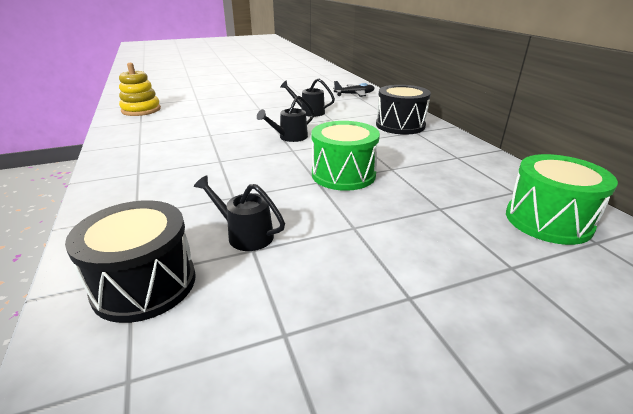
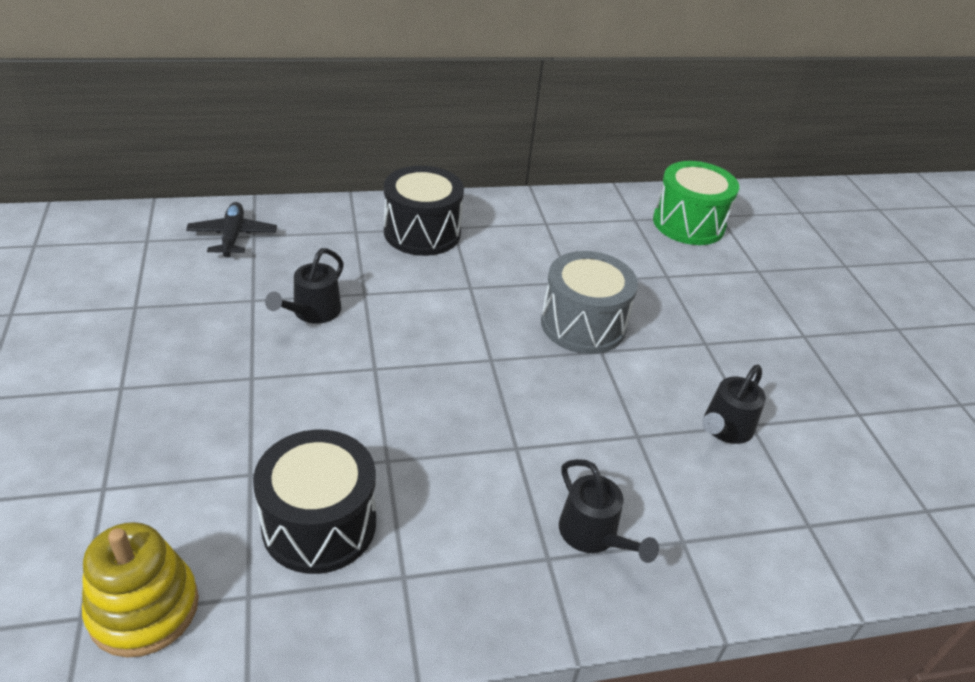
camera: 85 degrees left, 10 degrees up
(145, 284) = (819, 512): black drum -> black drum (319, 524)
(289, 137) = (436, 355): black watering can -> black watering can (593, 535)
(343, 174) = (583, 324): green drum -> grey drum

